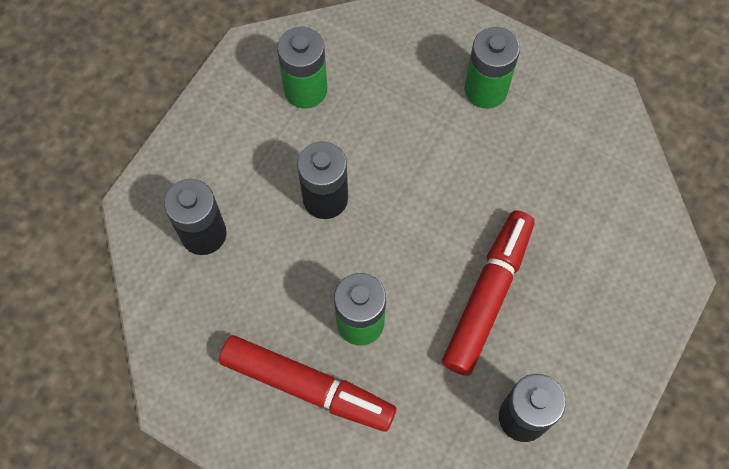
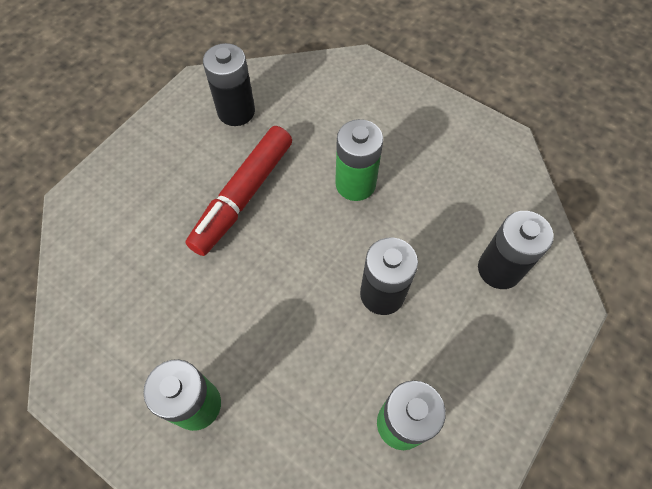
camera: 175 degrees left, 5 degrees down
(308, 387) = (400, 142): red marker -> none

